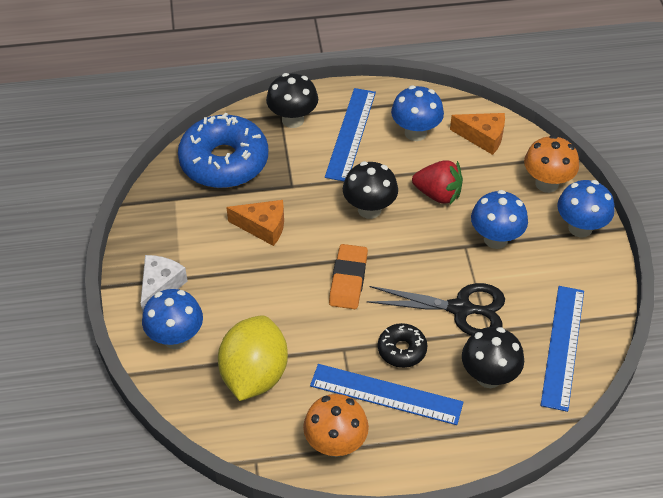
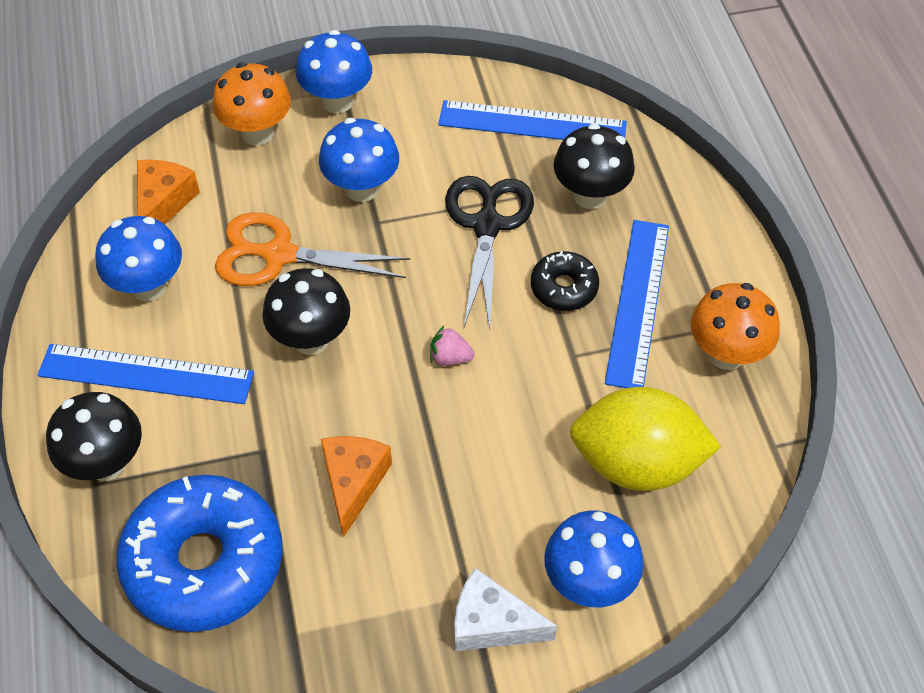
camera: 95 degrees left, 5 degrees up
(348, 280) = (450, 358): orange eraser -> pink strawberry
(438, 194) = (279, 255): red strawberry -> orange scissors

